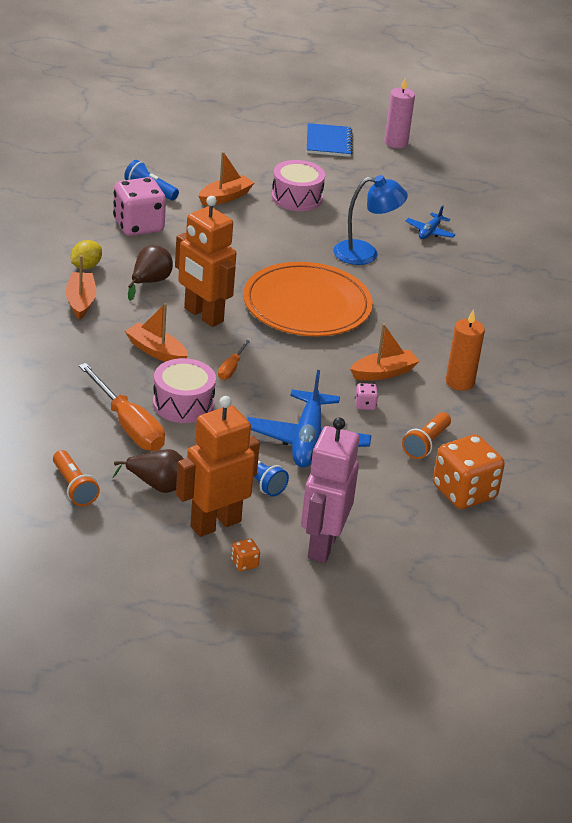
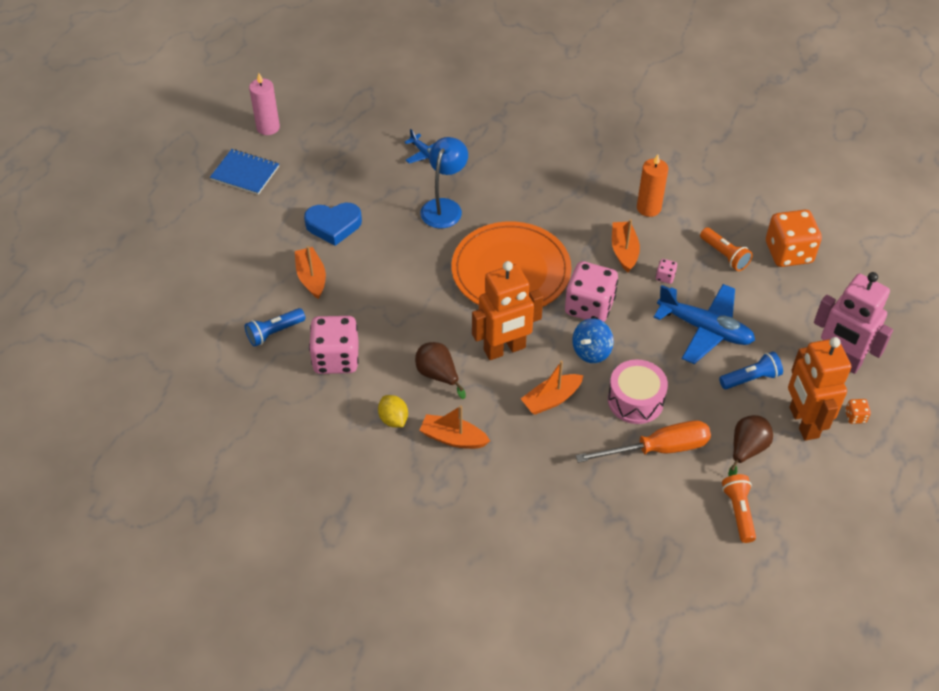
camera: 65 degrees left, 15 degrees up
(74, 487) = (738, 512): orange flashlight -> orange flashlight turned 90 degrees counterclockwise
(231, 368) = (591, 351): orange screwdriver -> blue spinning top
(290, 359) = (589, 306): none -> pink dice
(297, 197) = (333, 225): pink drum -> blue heart

